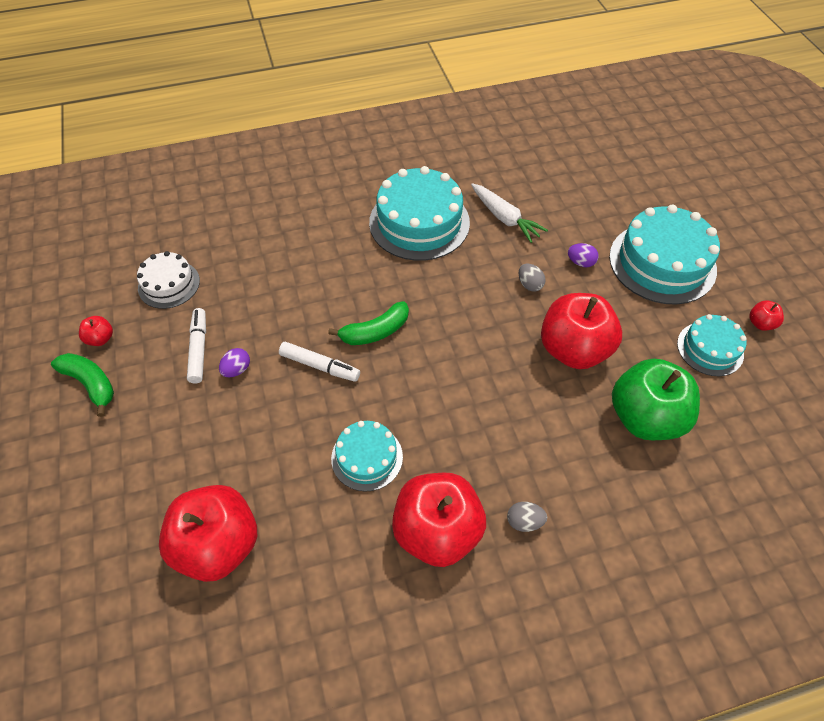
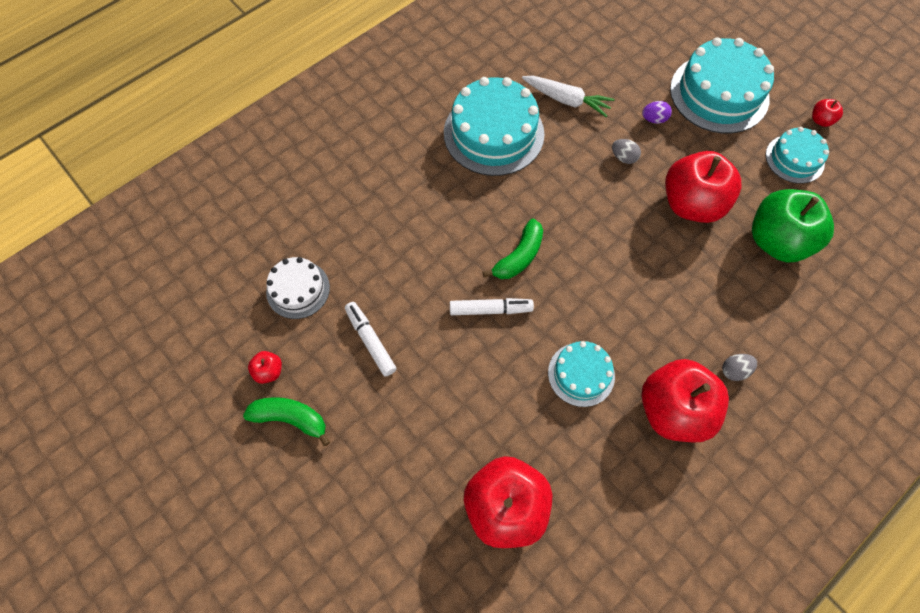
camera: 25 degrees left, 10 degrees up
(237, 370) = (419, 345): purple egg -> none

